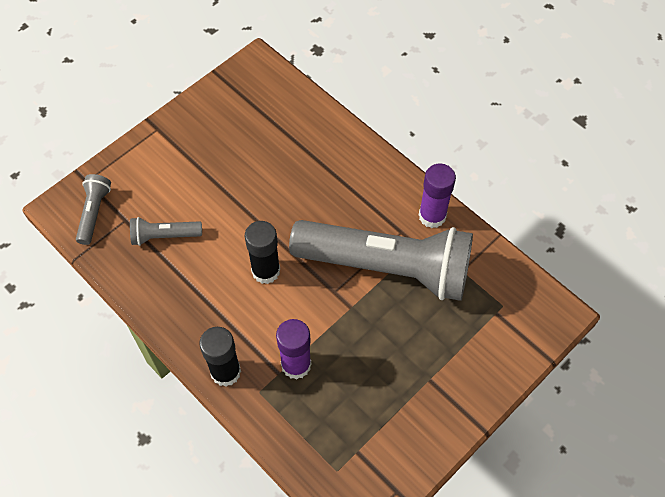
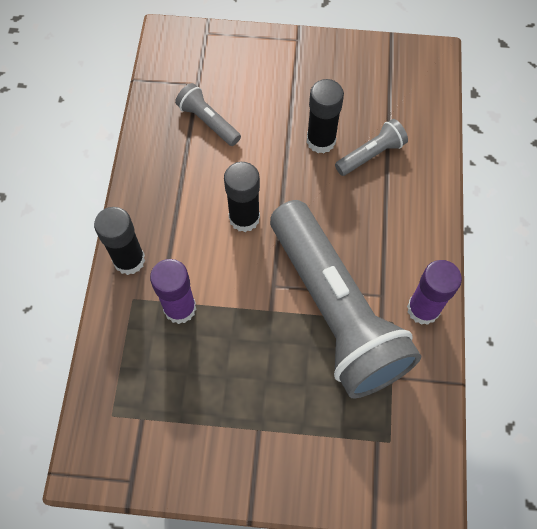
camera: 50 degrees right, 5 degrees up
(94, 213) = (184, 60): grey flashlight -> grey flashlight (371, 154)
(253, 178) = (321, 141): none -> black glue stick

